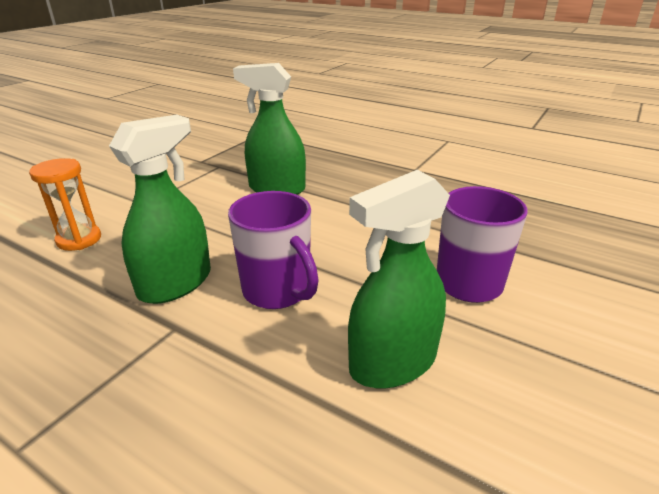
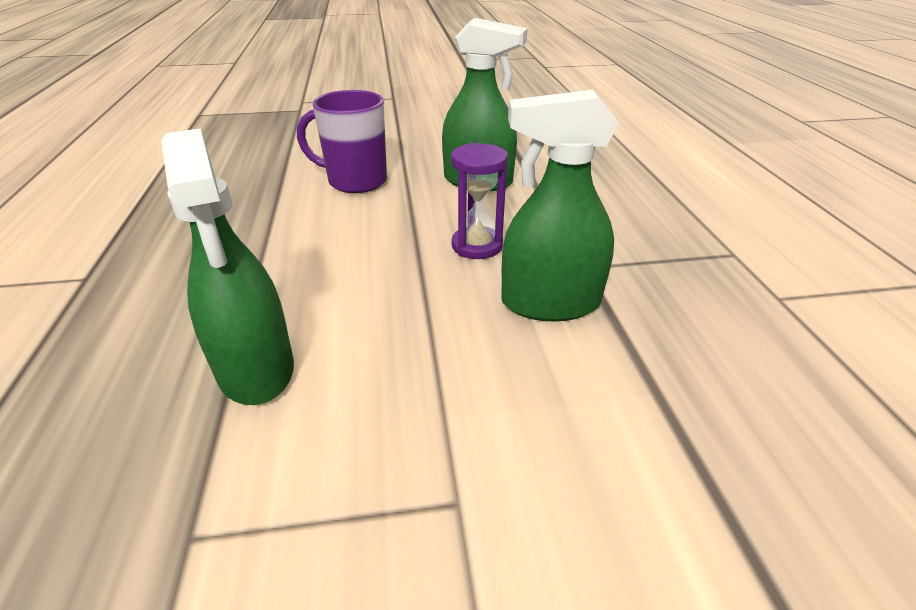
camera: 130 degrees left, 5 degrees up
(79, 239) = (624, 466): orange hourglass -> none
(277, 291) = (477, 246): purple mug -> purple hourglass

